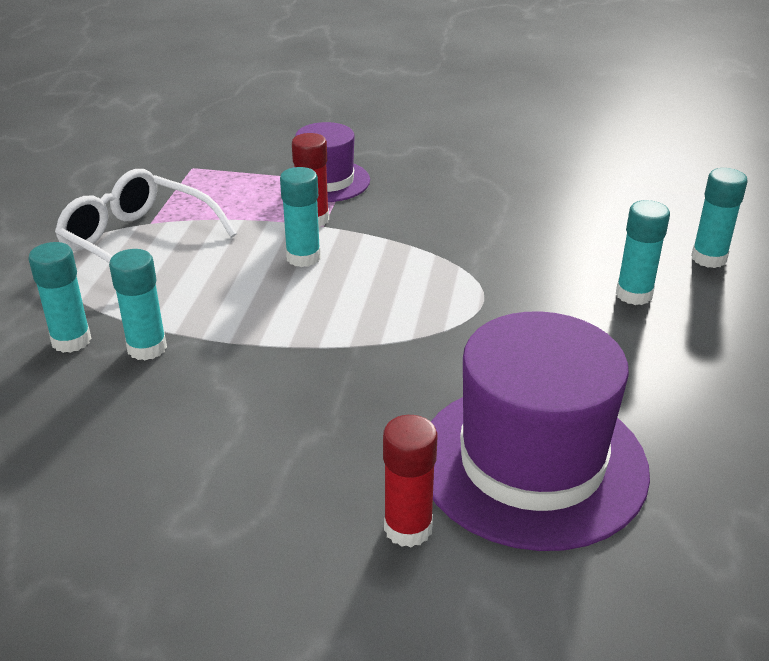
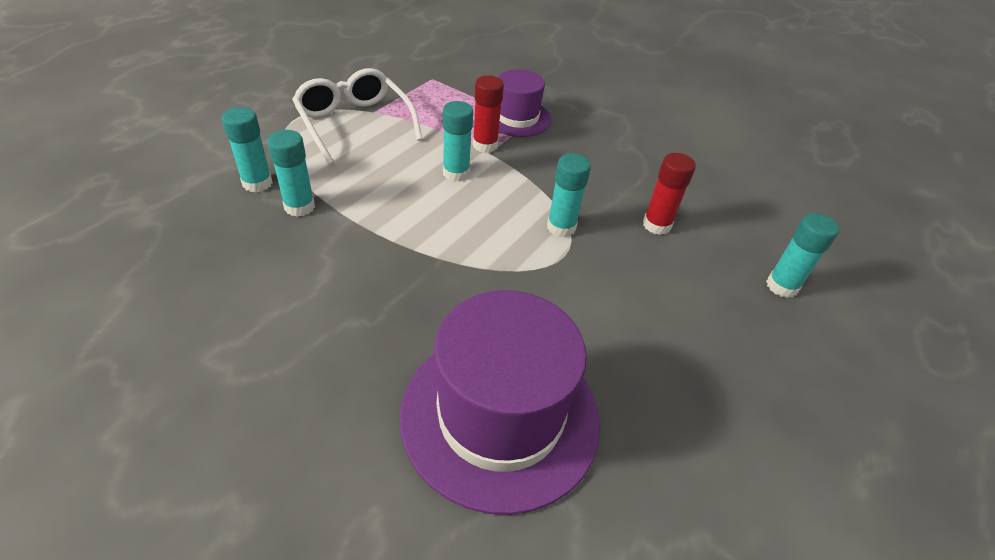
camera: 20 degrees right, 10 degrees up
(408, 528) = (365, 431): red glue stick -> red glue stick (656, 225)
(634, 294) = (692, 296): turquoise glue stick -> turquoise glue stick (561, 227)

